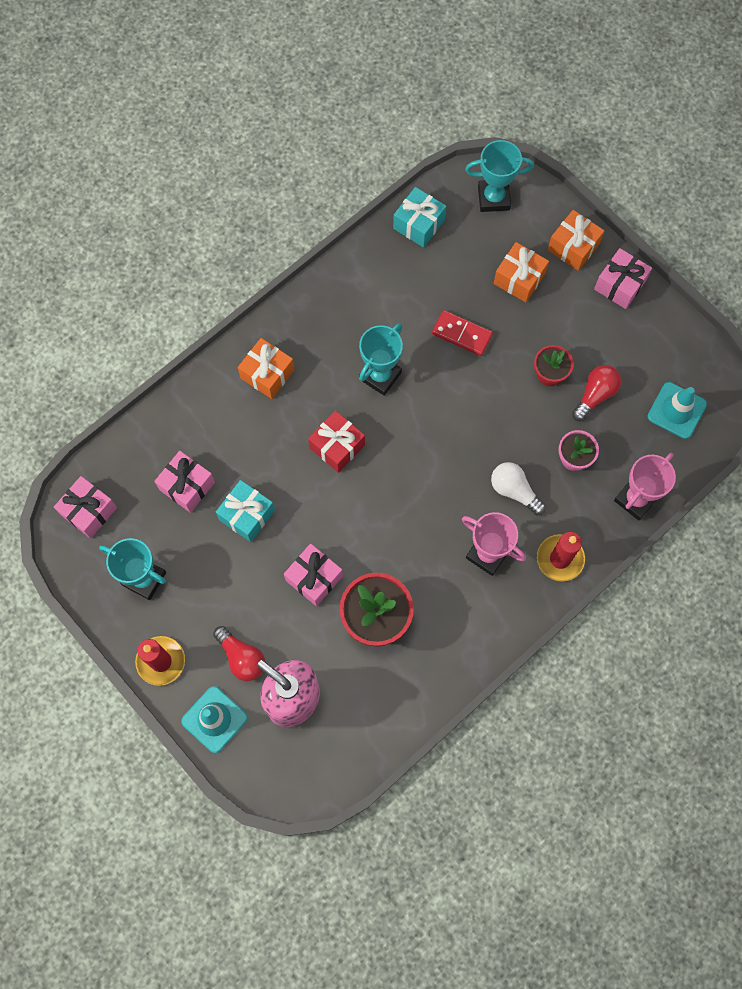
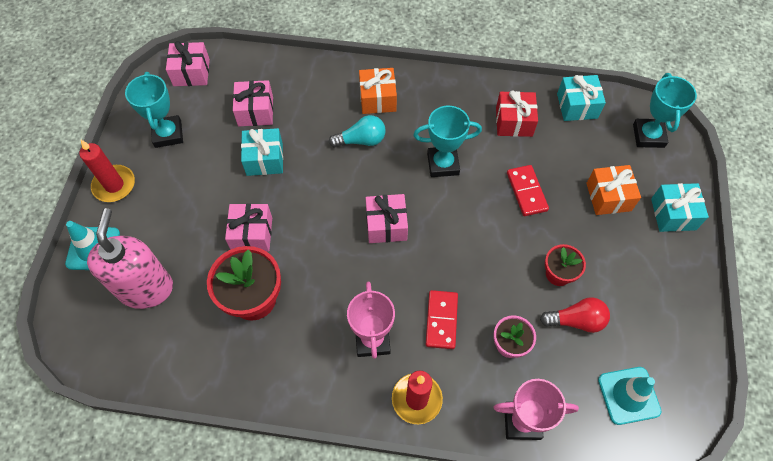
camera: 50 degrees right, 10 degrees down
(242, 657) = (154, 232): red light bulb -> none
(298, 421) = (361, 140): none -> turquoise light bulb
(337, 446) = (365, 176): red gift -> red gift (514, 122)
(493, 198) = (648, 136): turquoise trophy -> turquoise trophy turned 45 degrees clockwise
(514, 491) = (441, 320): white light bulb -> red domino
(573, 247) = (673, 214): orange gift -> turquoise gift
(620, 285) = (681, 269): pink gift -> pink gift (386, 225)

